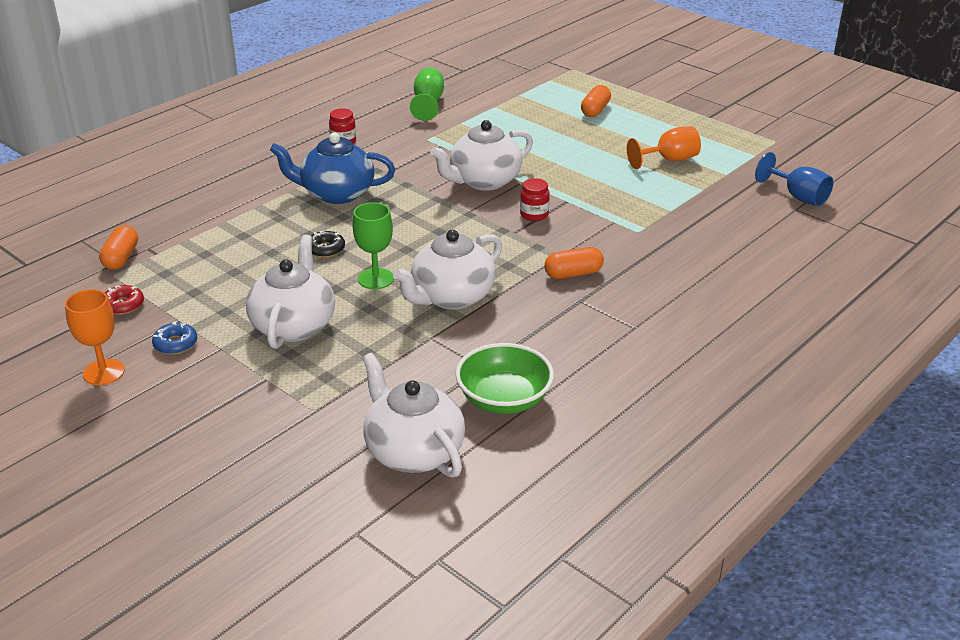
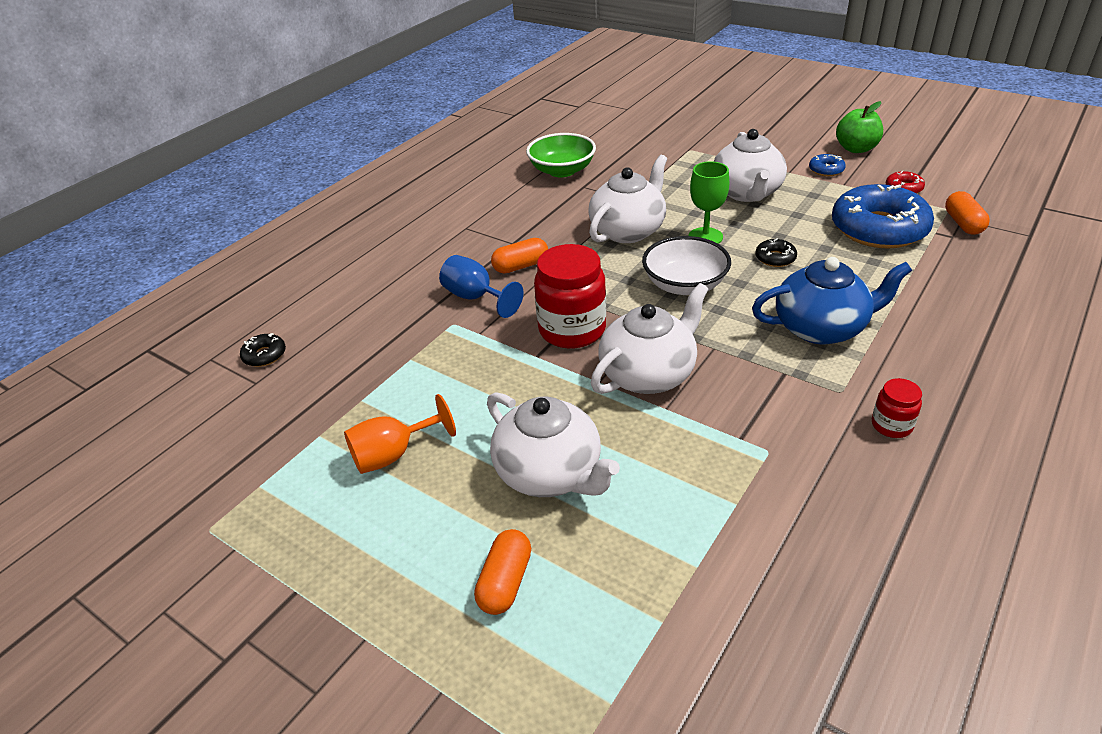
camera: 175 degrees right, 5 degrees up
(104, 372) = (856, 149): orange goblet -> green apple
(203, 264) = (878, 229): none -> blue donut
(413, 451) = (612, 140): white teapot -> white teapot (550, 473)
(423, 237) = (684, 285): none -> white bowl
(428, 103) = (823, 557): green goblet -> none
(534, 215) = (572, 330): red jar -> red jar, size x2.02
(798, 197) = (241, 404): blue goblet -> blue goblet (475, 297)
(800, 226) = (264, 355): none -> black donut

